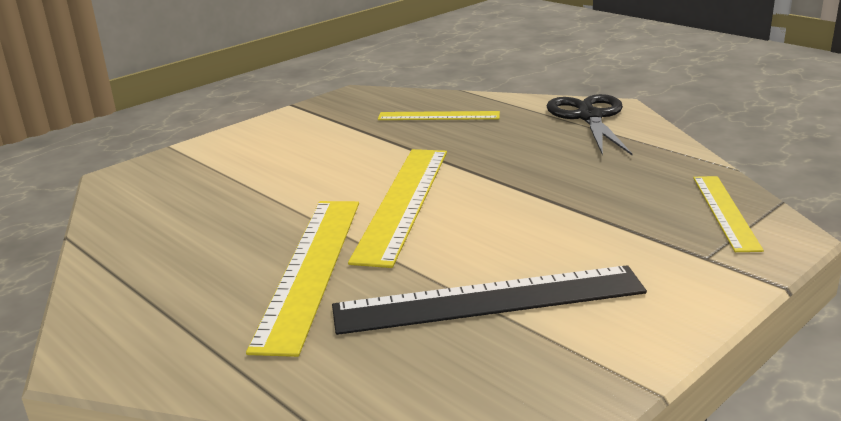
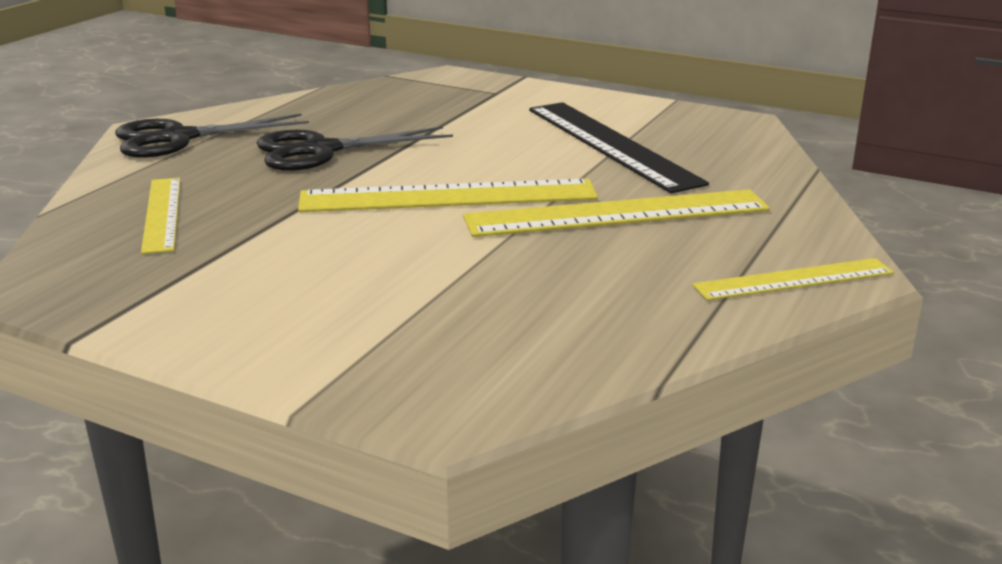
camera: 110 degrees left, 0 degrees up
(538, 162) = (321, 150): none -> black scissors
(724, 212) = (414, 88): yellow ruler -> yellow ruler (794, 280)

